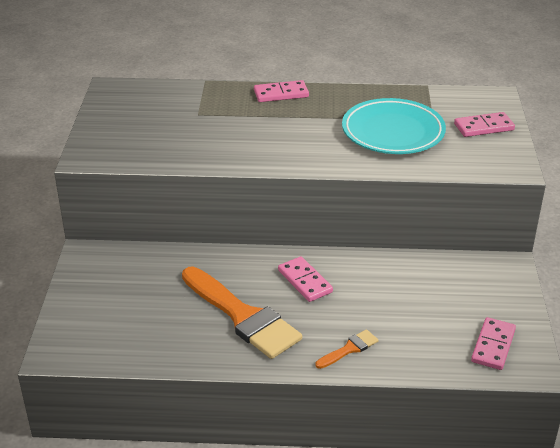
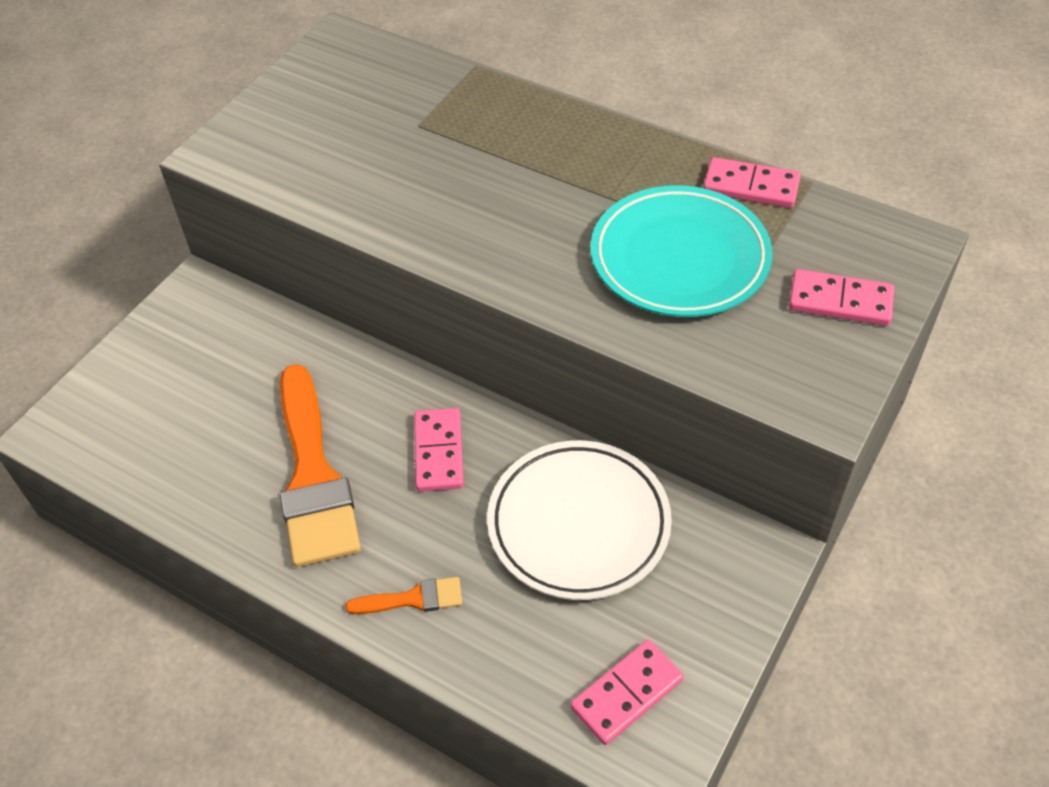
camera: 30 degrees right, 15 degrees up
(281, 94) = (565, 125): pink domino -> pink domino (751, 187)
(407, 286) = (578, 524): none -> white plate

